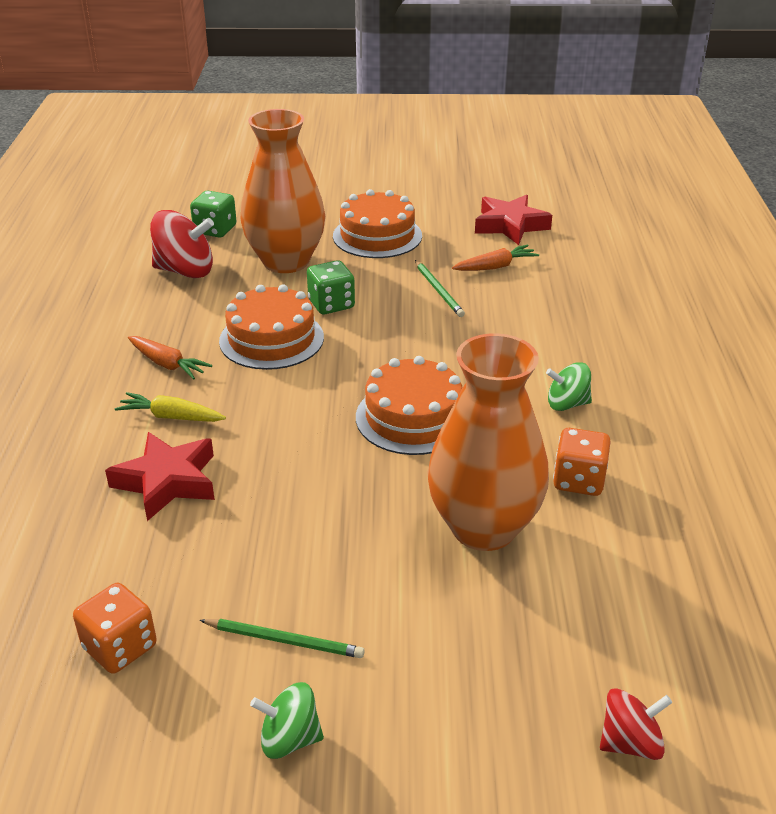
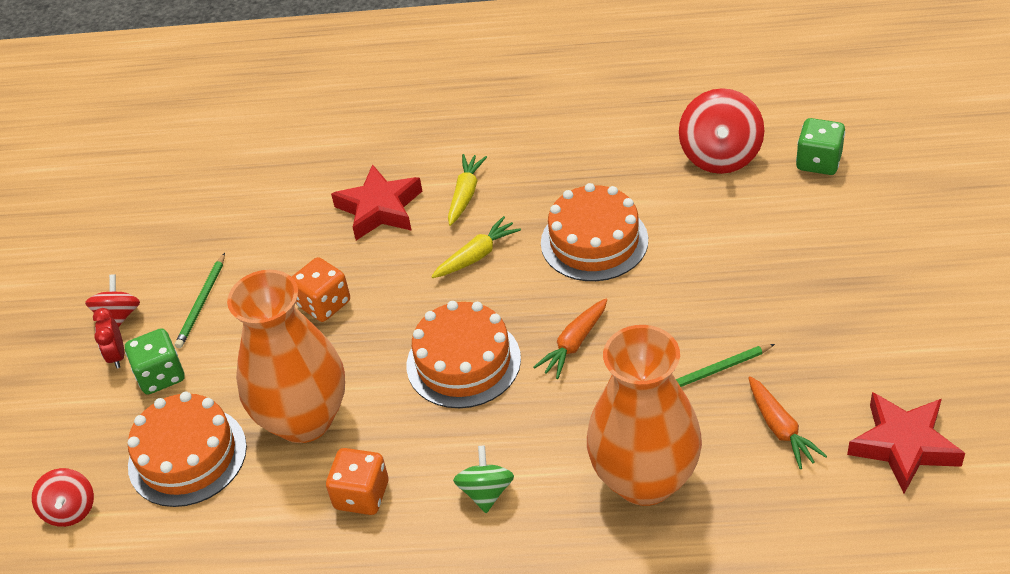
camera: 95 degrees right, 10 degrees up
(120, 647) = (211, 219): orange dice -> orange dice (324, 304)
(167, 364) = (546, 176): orange carrot -> orange carrot (574, 344)
(268, 409) = (477, 256): none -> yellow carrot
(286, 261) = (756, 231): orange vase -> orange vase (645, 479)
(289, 739) = (119, 316): green spinning top -> red spinning top
(331, 304) = (667, 280): green dice -> green dice (161, 375)
(367, 729) = (117, 356): none -> red clock
(377, 236) = (838, 305): orange cake -> orange cake (187, 456)

